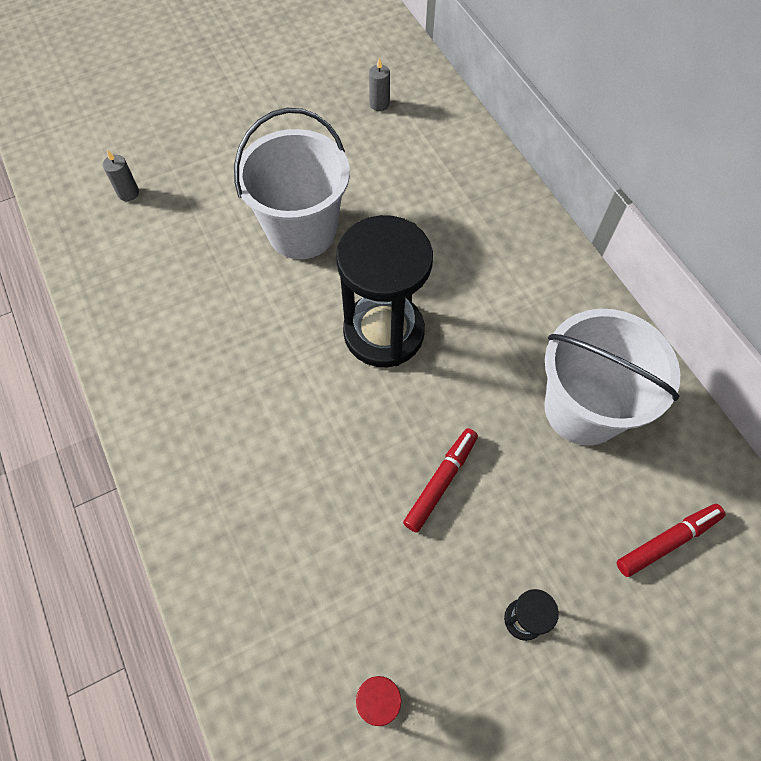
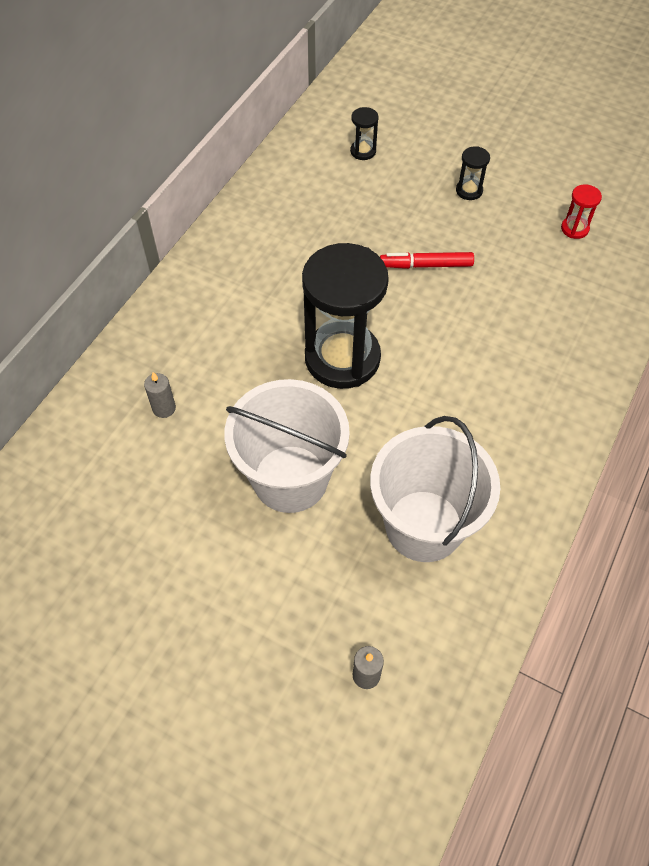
camera: 125 degrees left, 5 degrees down
(379, 104) = (77, 515): grey candle -> grey candle (164, 408)
(583, 409) = (306, 220): white bucket -> white bucket (424, 525)
(667, 541) = (363, 151): red marker -> black hourglass

